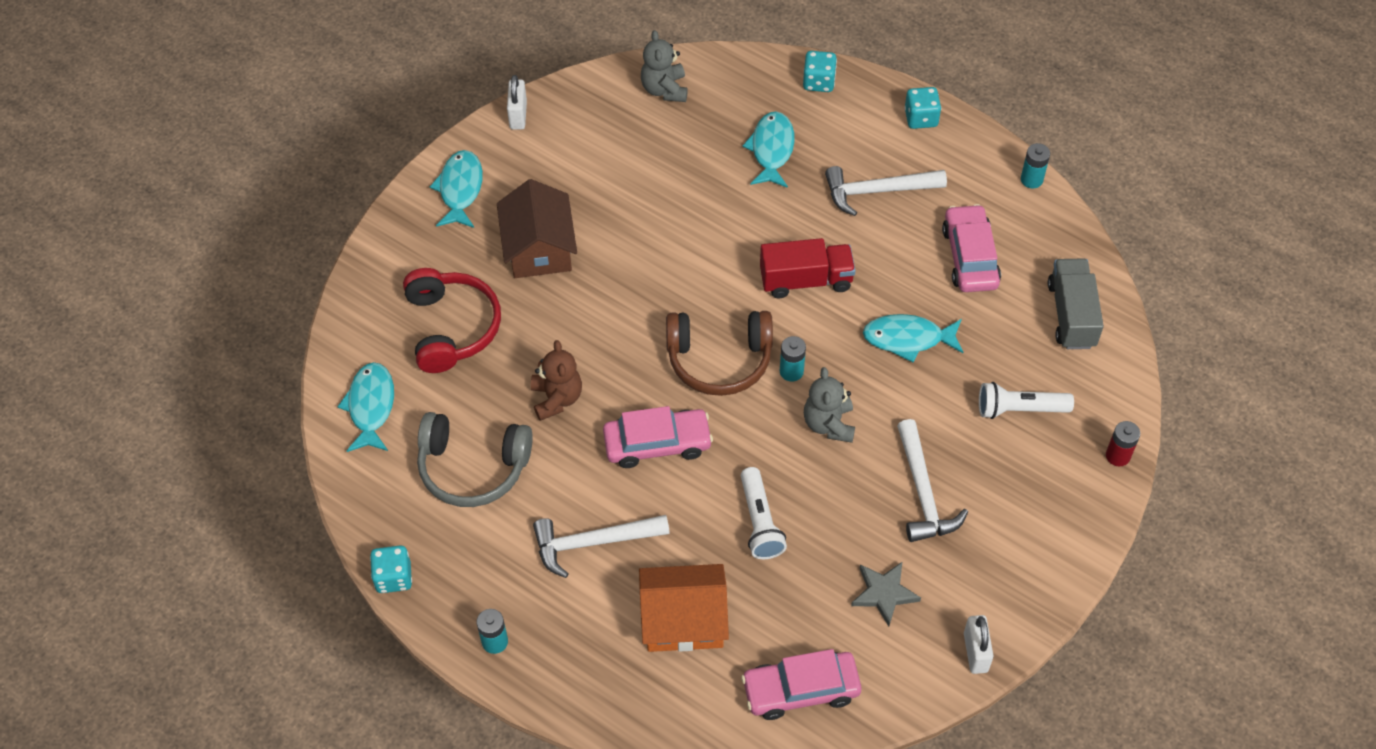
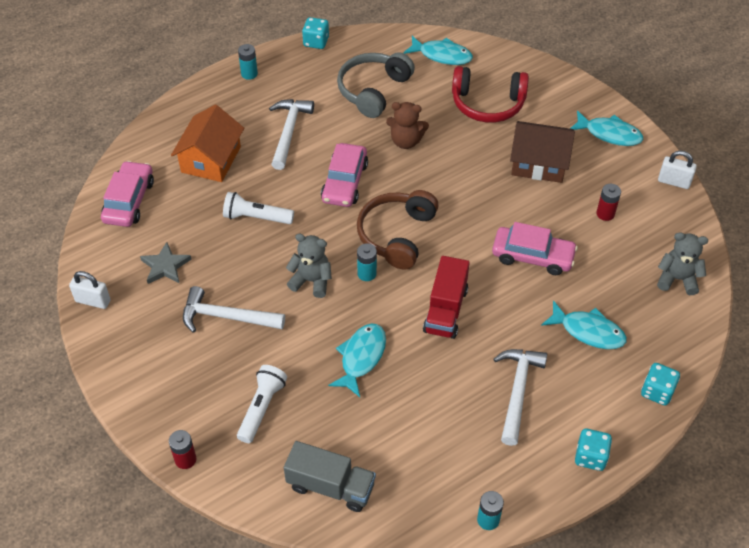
camera: 110 degrees right, 5 degrees down
(596, 168) = (605, 214): none -> red battery
(970, 257) = (422, 433): pink car -> pink car (532, 256)

